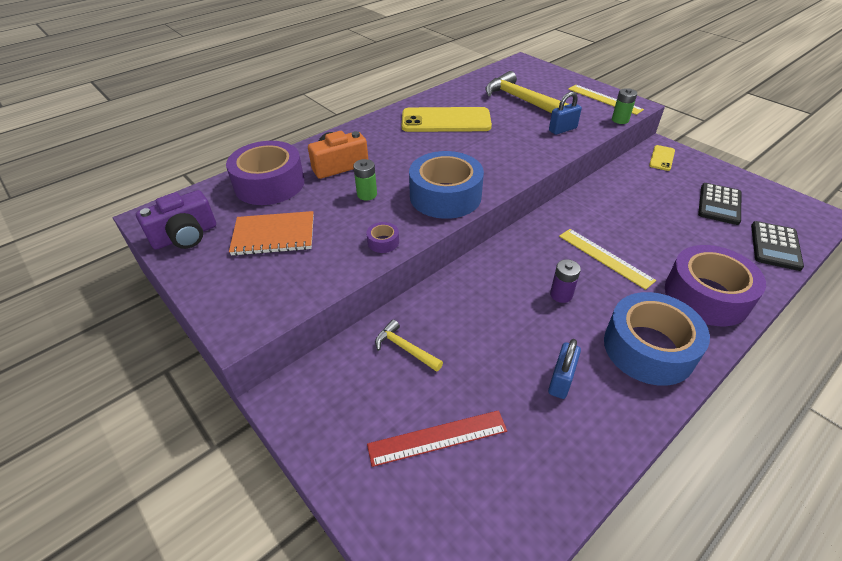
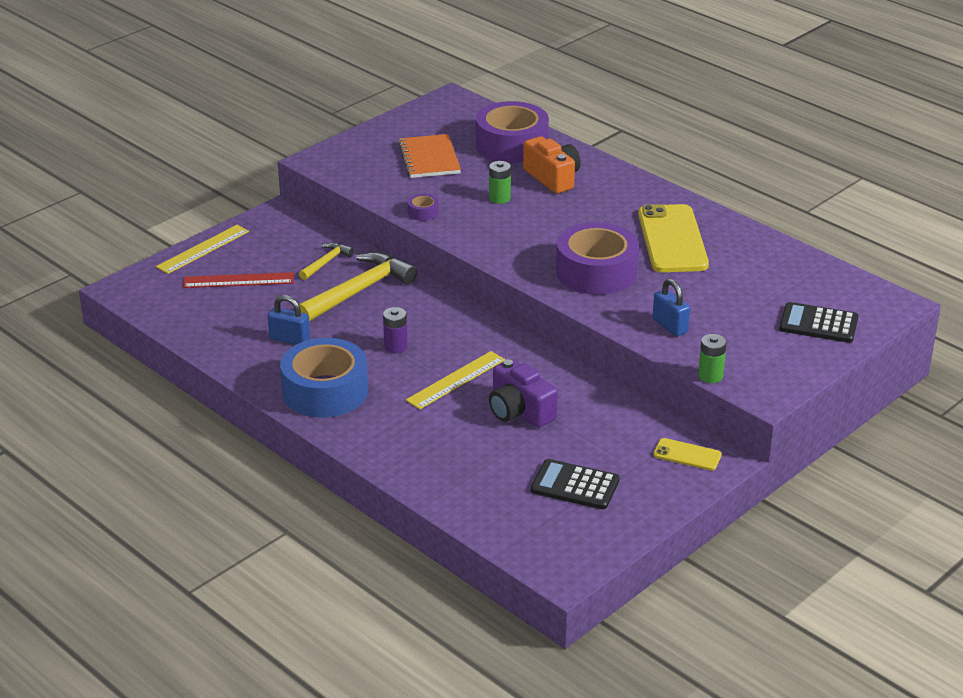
camera: 85 degrees right, 10 degrees down
(185, 236) = (425, 119): purple camera -> purple camera (519, 411)
(437, 438) = (238, 280): red ruler -> red ruler turned 75 degrees counterclockwise
(445, 196) = (502, 243): blue tape -> none
(522, 100) = (750, 298): yellow hammer -> yellow hammer (359, 291)
(604, 99) = (776, 369): yellow ruler -> yellow ruler (203, 249)
(706, 295) = (398, 440): purple tape -> purple tape (596, 272)
(775, 246) = (489, 512): black calculator -> black calculator (818, 324)

